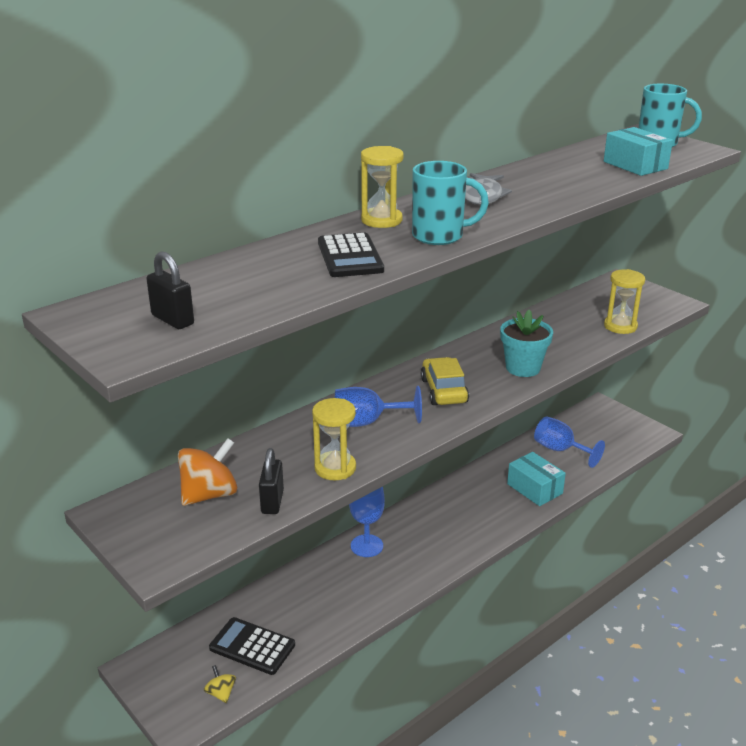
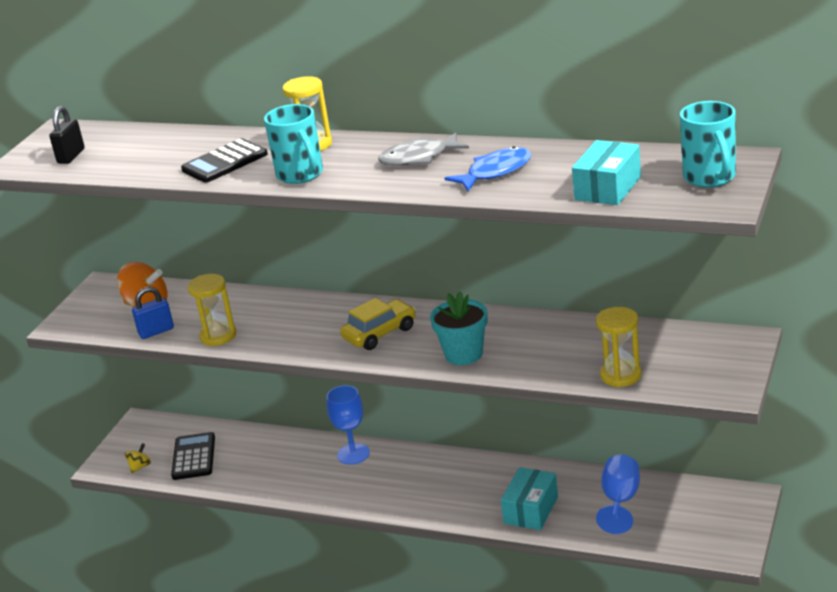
camera: 65 degrees right, 0 degrees up
(272, 502) = (156, 331): black padlock -> blue padlock
(367, 422) = (294, 322): blue goblet -> none
(554, 183) = (495, 172): none -> blue fish

